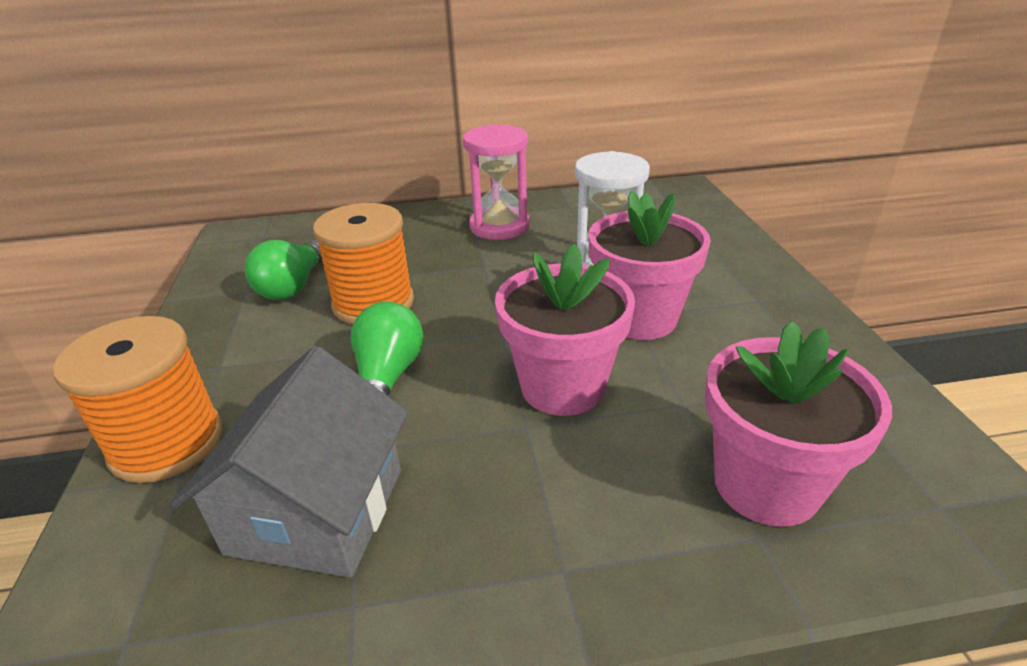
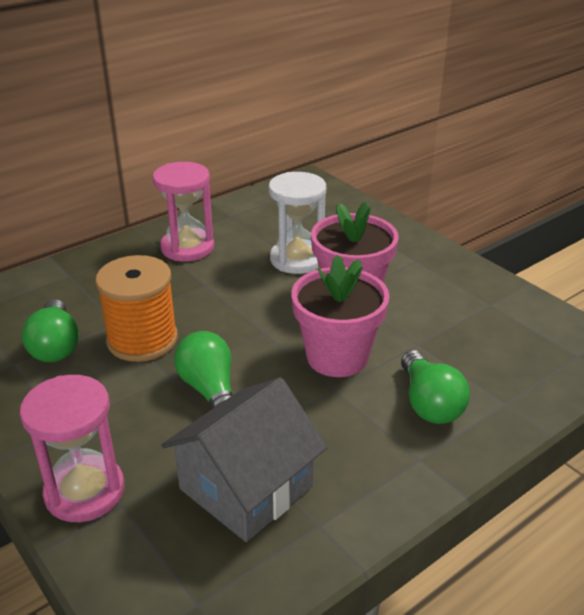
camera: 30 degrees left, 0 degrees up
(167, 443) = (85, 491): orange spool -> pink hourglass
(317, 511) = (246, 487): grey house -> grey house turned 60 degrees clockwise
(638, 492) = (429, 403): none -> green light bulb
(766, 484) = (491, 374): pink flower pot -> none

